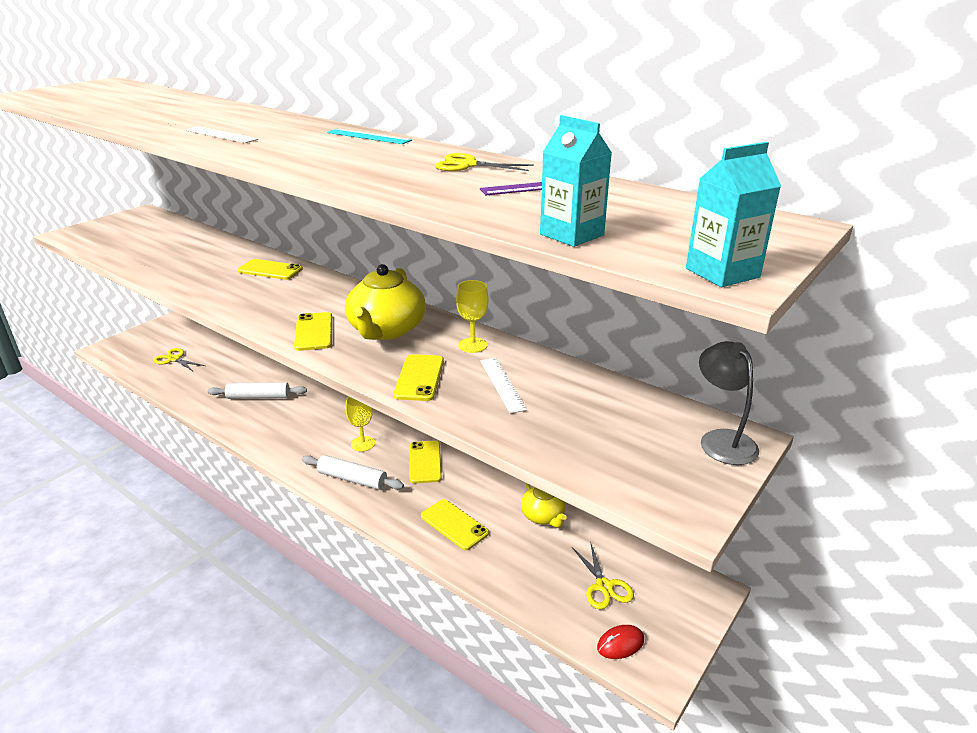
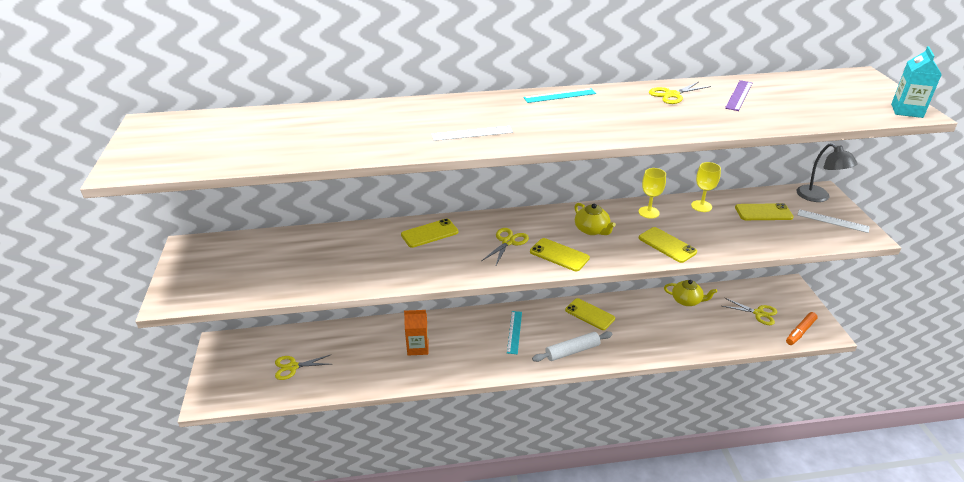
camera: 45 degrees left, 5 degrees up
(258, 397) = (418, 347): white rolling pin -> orange carton
(303, 303) = (508, 242): none -> yellow scissors
(340, 433) = (514, 332): none -> turquoise ruler
(363, 444) = (539, 328): yellow goblet -> yellow goblet (701, 206)
(386, 330) = (592, 230): yellow teapot -> yellow teapot, size x0.58
(454, 524) = (660, 335): yellow phone -> yellow phone (763, 212)
(502, 384) = (704, 224): white ruler -> white ruler (832, 221)
(571, 235) = (826, 117): turquoise carton -> none
(620, 644) = (800, 332): red mouse -> orange marker
(722, 440) = (818, 197): grey lamp -> grey lamp turned 150 degrees counterclockwise

